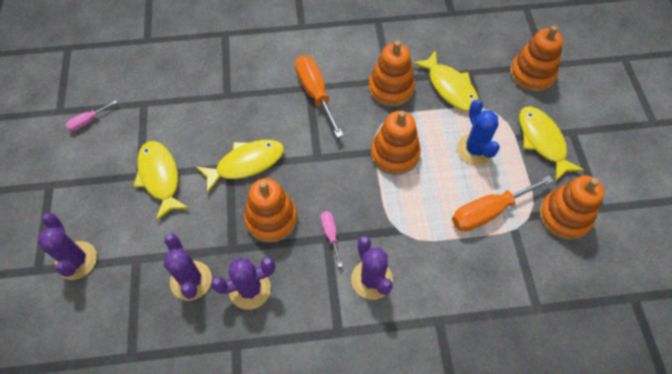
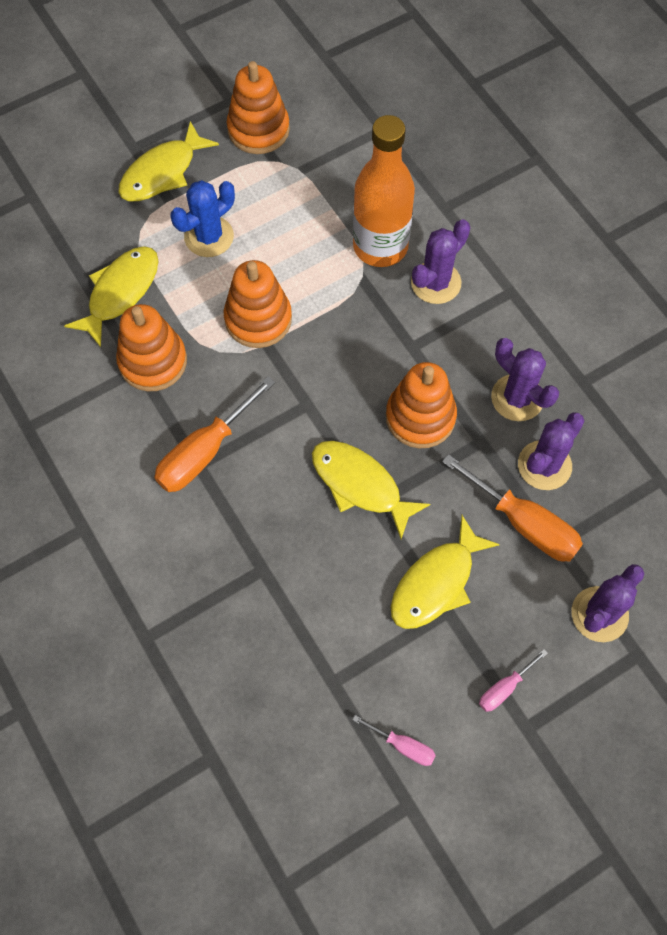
camera: 115 degrees left, 5 degrees up
(330, 234) = (405, 345): pink screwdriver -> pink screwdriver (504, 688)
(421, 255) = (380, 246): none -> orange bottle
(488, 211) = (290, 199): orange screwdriver -> orange screwdriver (524, 523)
(532, 74) = (55, 208): orange stacking toy -> none

